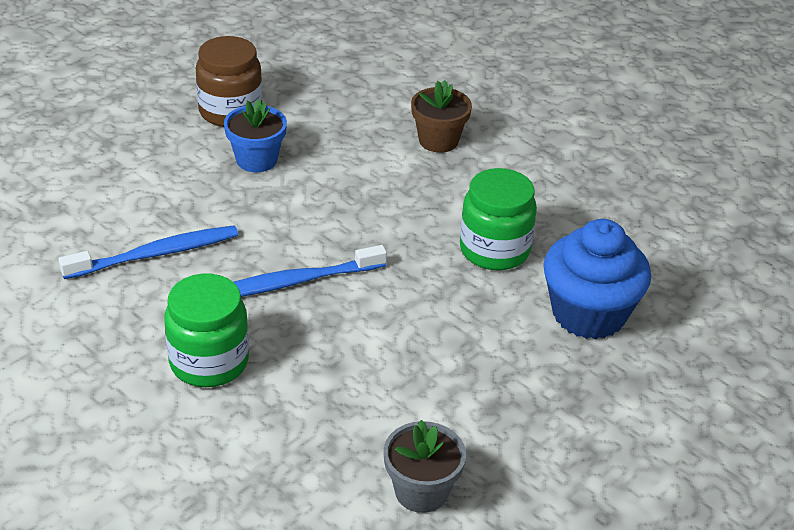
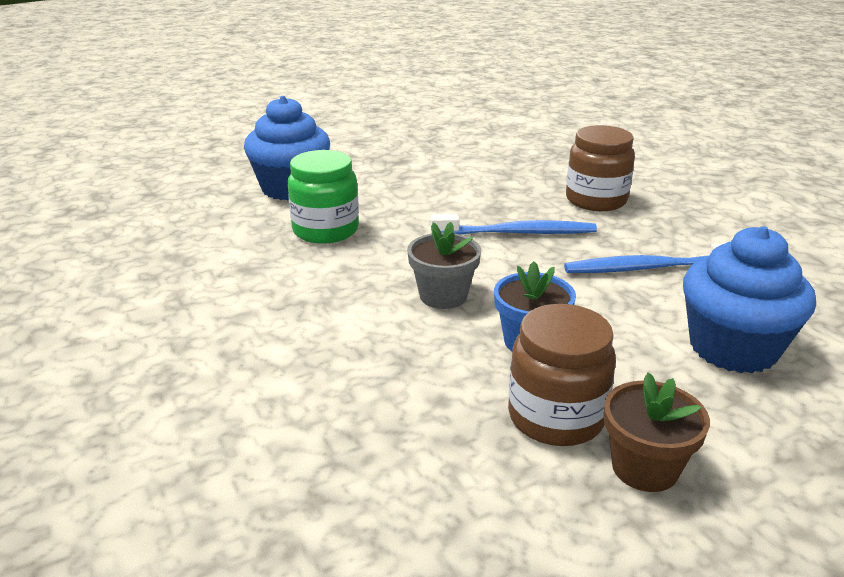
camera: 160 degrees left, 10 degrees down
(97, 179) = (733, 348): none -> blue cupcake
(209, 362) = (596, 200): green jar -> brown jar
(421, 491) = (469, 141): grey flower pot -> grey flower pot (443, 296)
(438, 140) = (293, 330): brown flower pot -> brown flower pot (644, 468)

